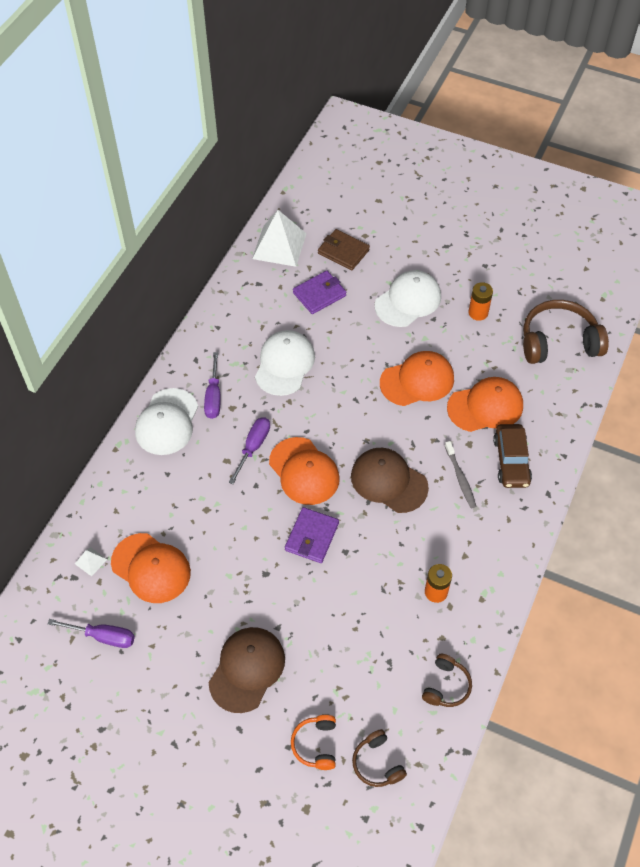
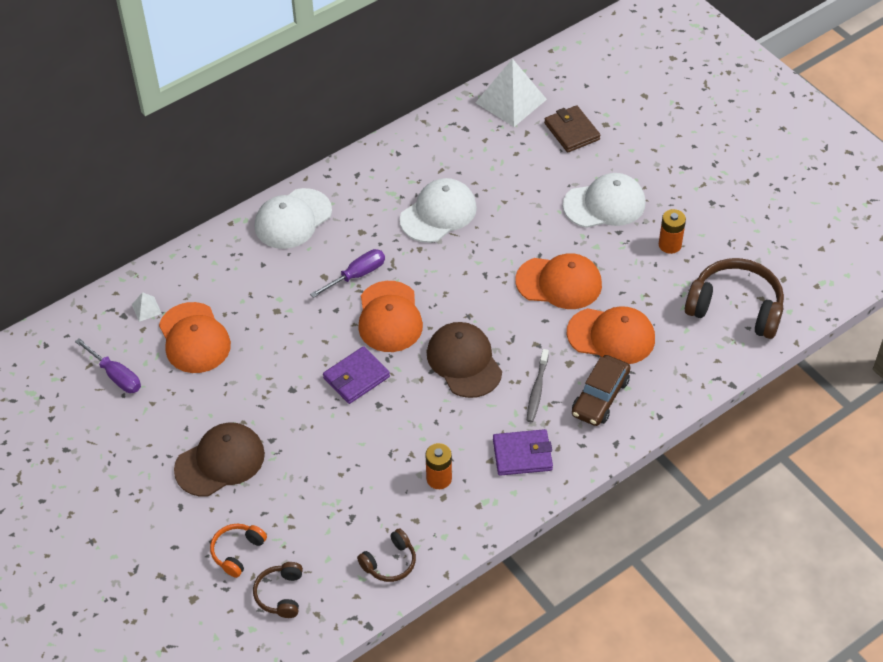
camera: 30 degrees right, 5 degrees down
(213, 396) = (351, 214): purple screwdriver -> none
(319, 294) = (518, 162): purple wallet -> purple wallet (522, 455)

